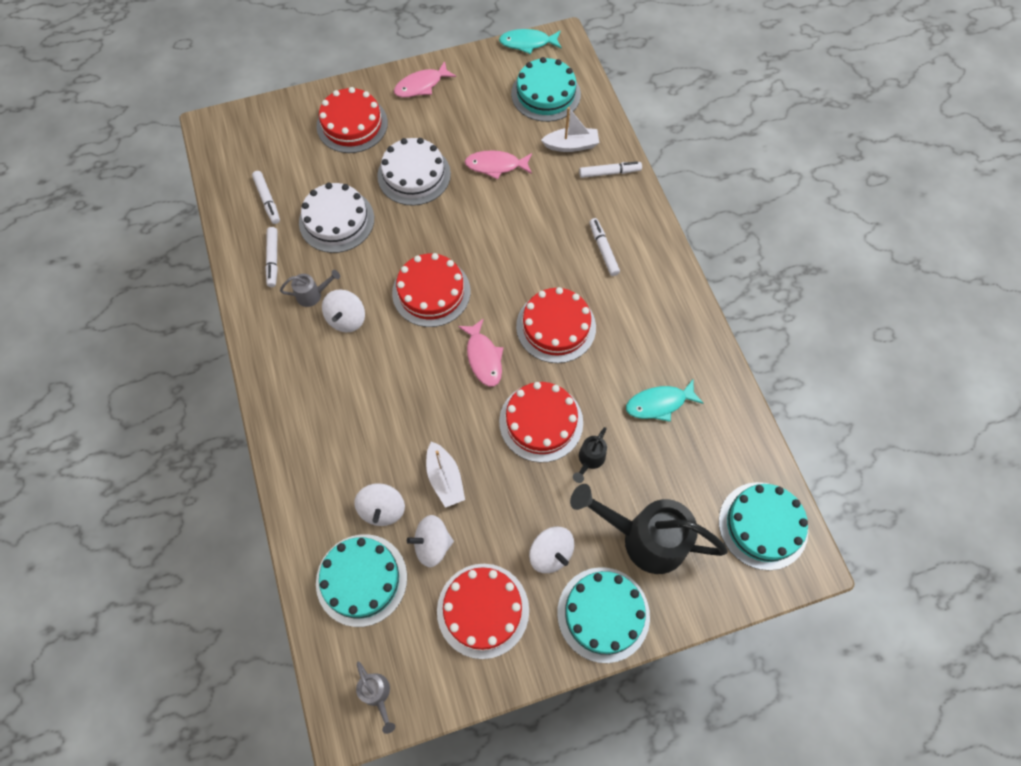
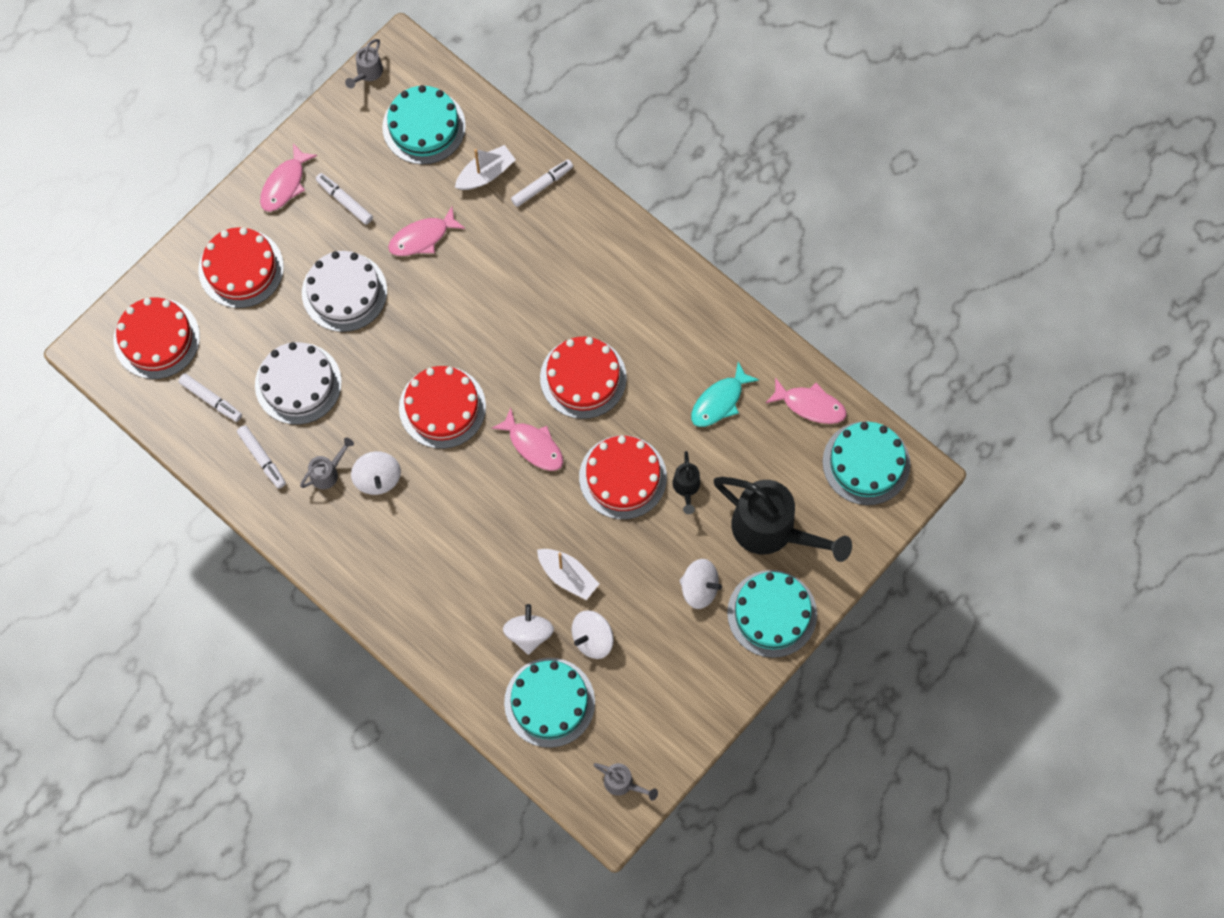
camera: 30 degrees left, 5 degrees up
(382, 509) = (529, 634): white spinning top -> white spinning top turned 150 degrees counterclockwise
(483, 610) = (669, 668): red cake -> red cake (156, 338)
(527, 43) = (367, 73): turquoise fish -> grey watering can
(603, 249) = (583, 273): white marker -> white marker (344, 201)
(644, 538) = (772, 530): black watering can -> black watering can turned 135 degrees counterclockwise
(737, 448) = (810, 405): none -> pink fish

